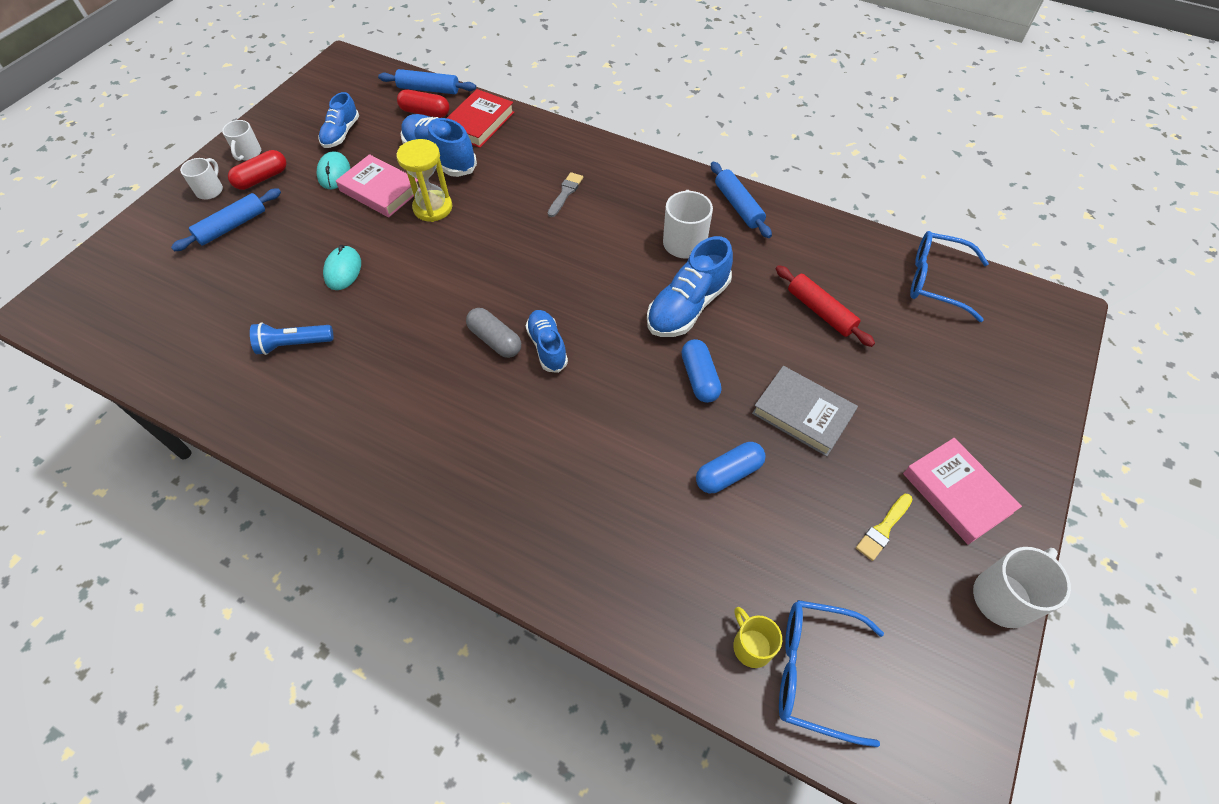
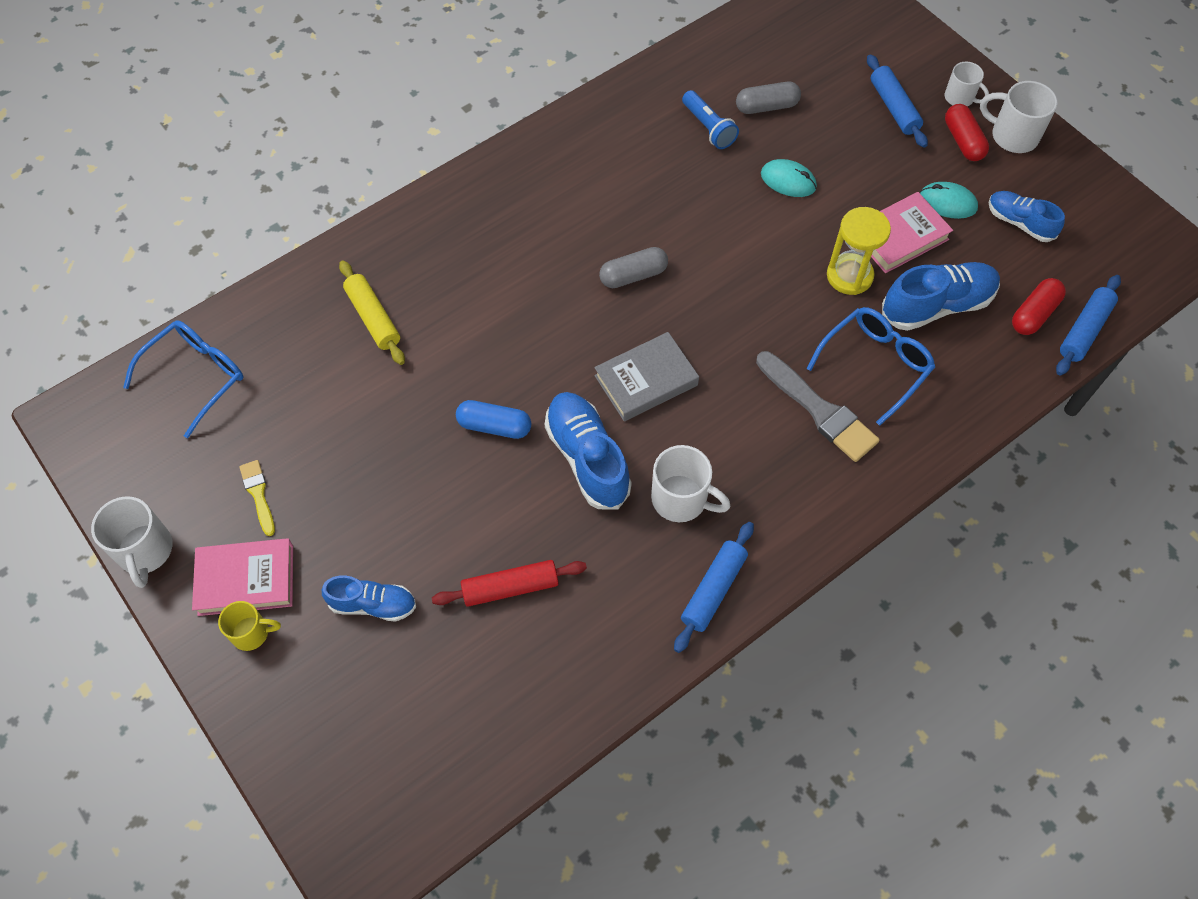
camera: 115 degrees right, 5 degrees up
(248, 153) = (1012, 136): white mug -> white mug, size x1.55
(252, 310) = (766, 106): none -> grey capsule
(293, 344) = (708, 128): blue flashlight -> blue flashlight turned 135 degrees clockwise
(479, 123) = (991, 364): red book -> none
(547, 347) = (602, 314): blue shoe -> blue shoe (373, 604)
(565, 193) = (819, 410): grey brush -> grey brush, size x1.84
(648, 530) = (373, 318): none -> yellow rolling pin
(728, 473) = (384, 400): blue capsule -> none
(738, 206) = (713, 590): blue rolling pin -> blue rolling pin turned 60 degrees counterclockwise
(751, 645) = (241, 345): yellow mug -> yellow mug (251, 633)
(802, 414) = (403, 495): grey book -> grey book (646, 380)
(935, 281) = (482, 749): blue glasses -> blue glasses (875, 364)

